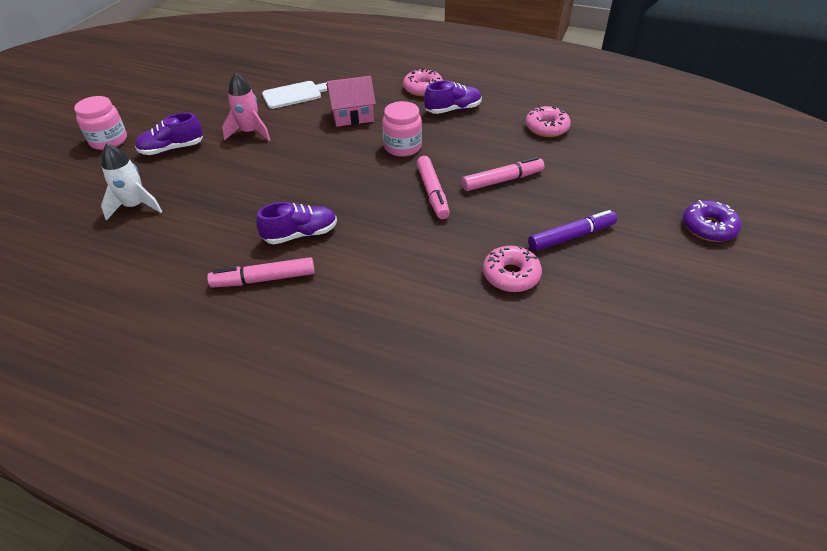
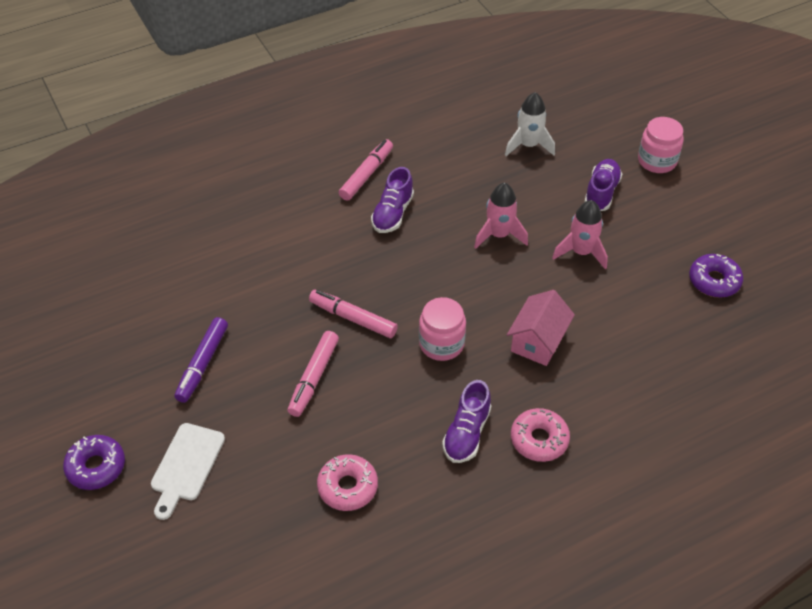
camera: 130 degrees right, 5 degrees up
(227, 82) = (714, 281): none -> purple donut
(269, 171) = (499, 235): none -> pink rocket
(295, 94) = (631, 321): white cutting board -> white cutting board (186, 466)
(511, 275) = (216, 297): pink donut -> none

